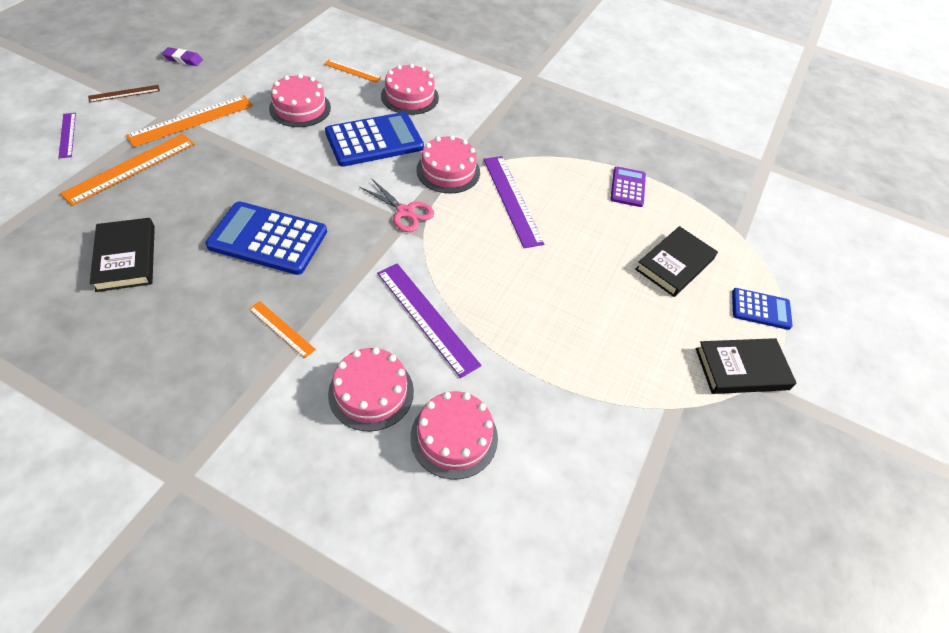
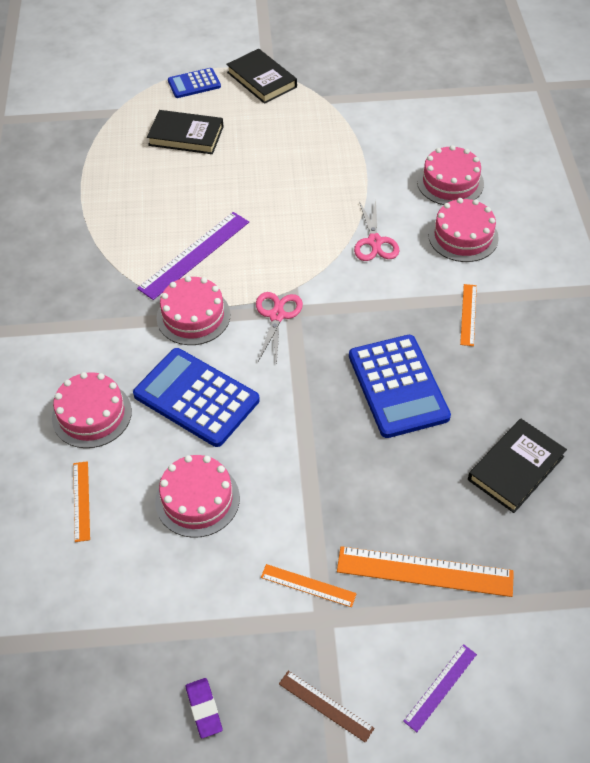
camera: 115 degrees left, 0 degrees up
(191, 120) = (308, 585): orange ruler -> orange ruler, size x0.55
(426, 318) = (374, 242): purple ruler -> pink scissors
(628, 187) = (108, 191): purple calculator -> none
(760, 309) = (194, 84): blue calculator -> blue calculator turned 90 degrees counterclockwise

